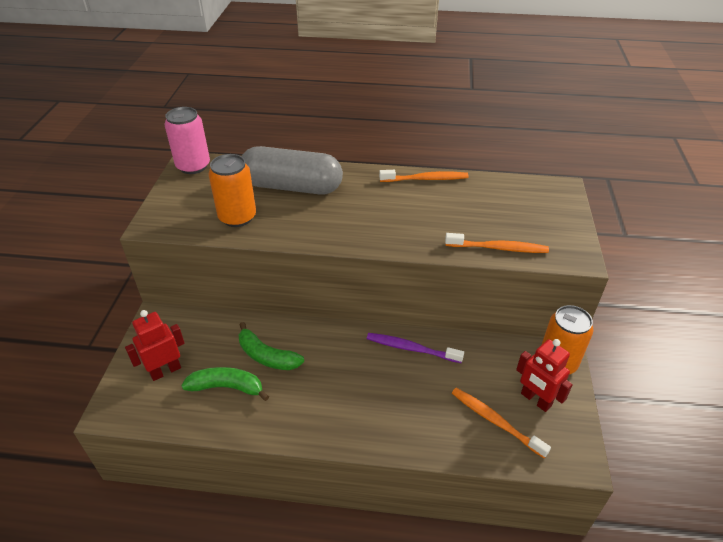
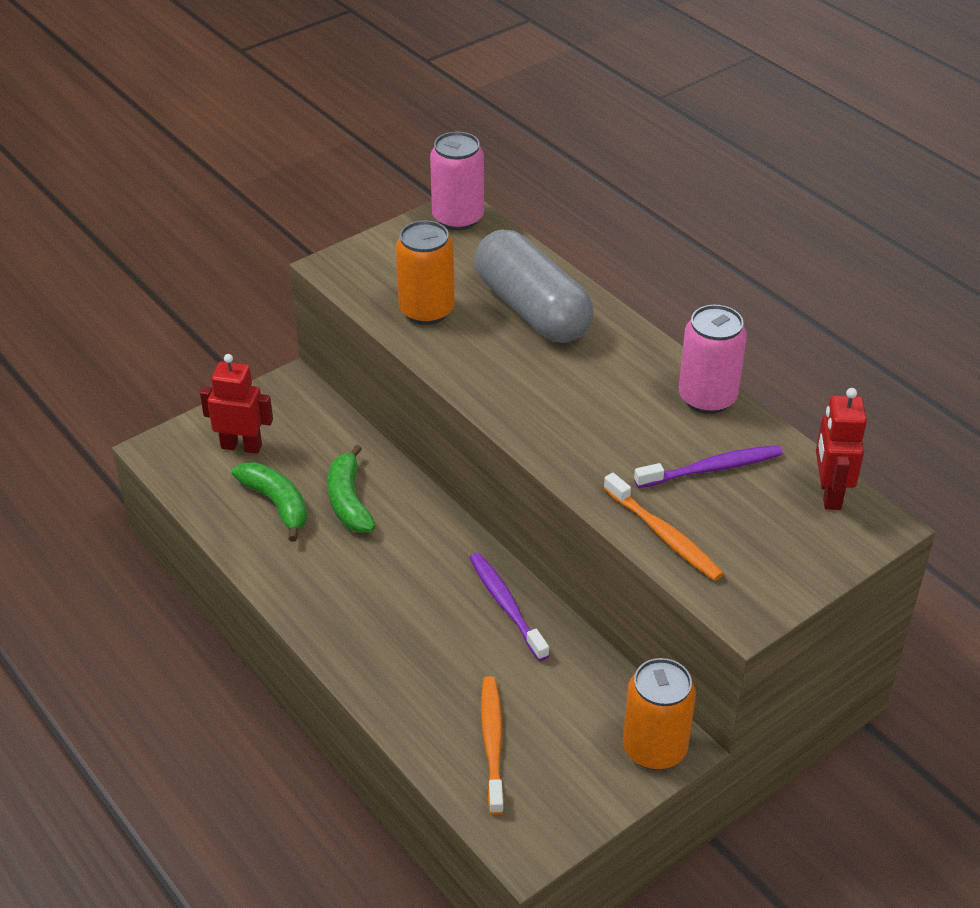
camera: 45 degrees right, 0 degrees up
(426, 179) = (707, 398): orange toothbrush -> pink can
(472, 207) = (712, 468): none -> purple toothbrush
(535, 400) = (568, 761): red robot -> red robot (829, 494)

